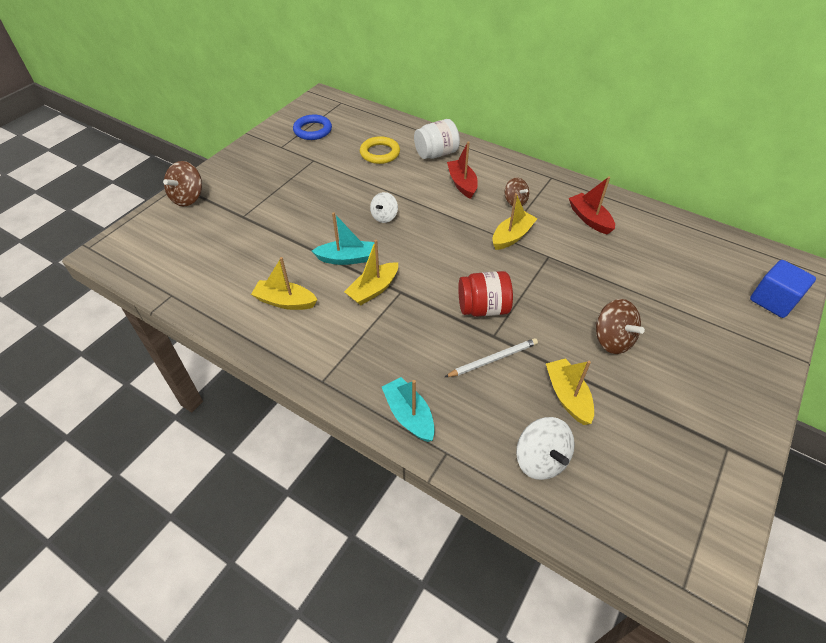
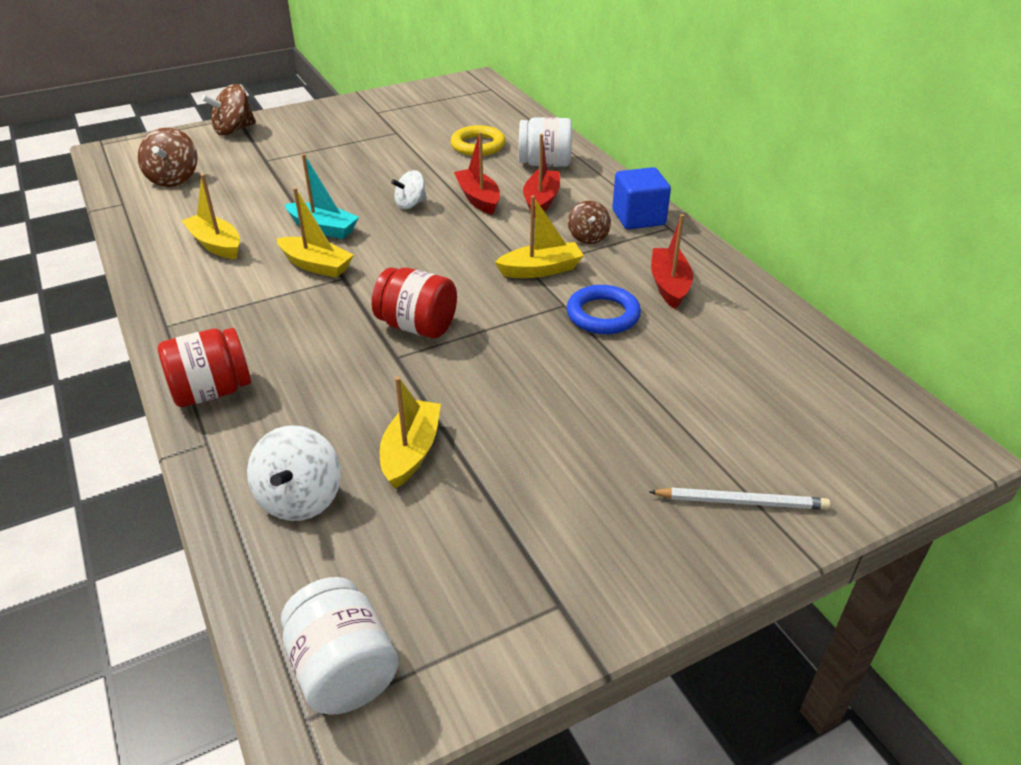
camera: 30 degrees right, 10 degrees down
(313, 130) = (428, 106): blue ring -> blue ring (603, 315)
(373, 290) = (316, 265): yellow boat -> yellow boat turned 135 degrees counterclockwise
(409, 415) = (212, 391): turquoise boat -> red jar
(423, 196) = (478, 199): none -> red boat
(493, 359) = (367, 379): white pencil -> white pencil (740, 502)
(612, 340) = (542, 419): brown spinning top -> brown spinning top (174, 179)
(671, 548) = (343, 669): none -> white jar
(773, 300) = (850, 472): blue cube -> blue cube (638, 218)

